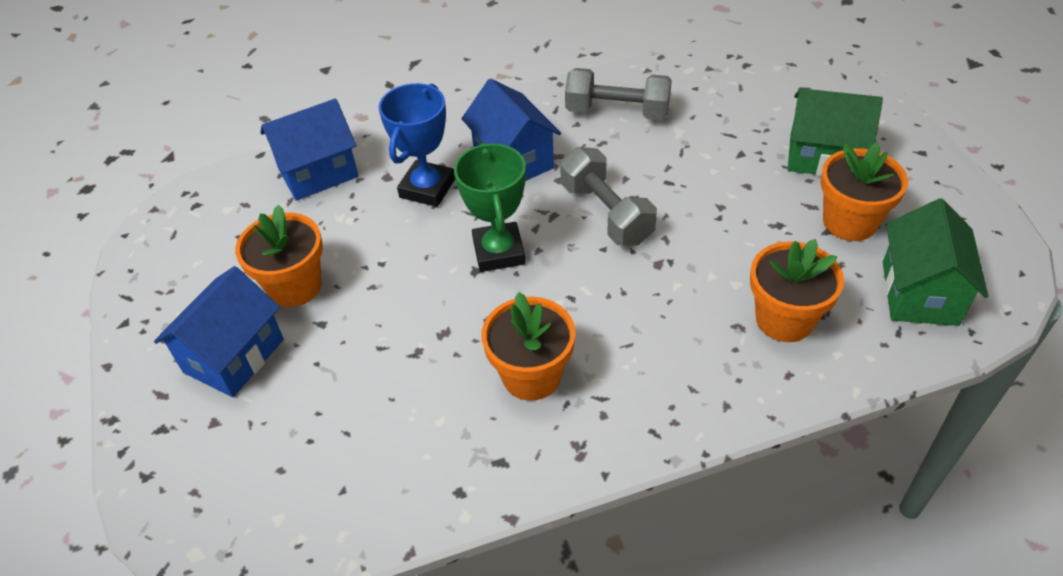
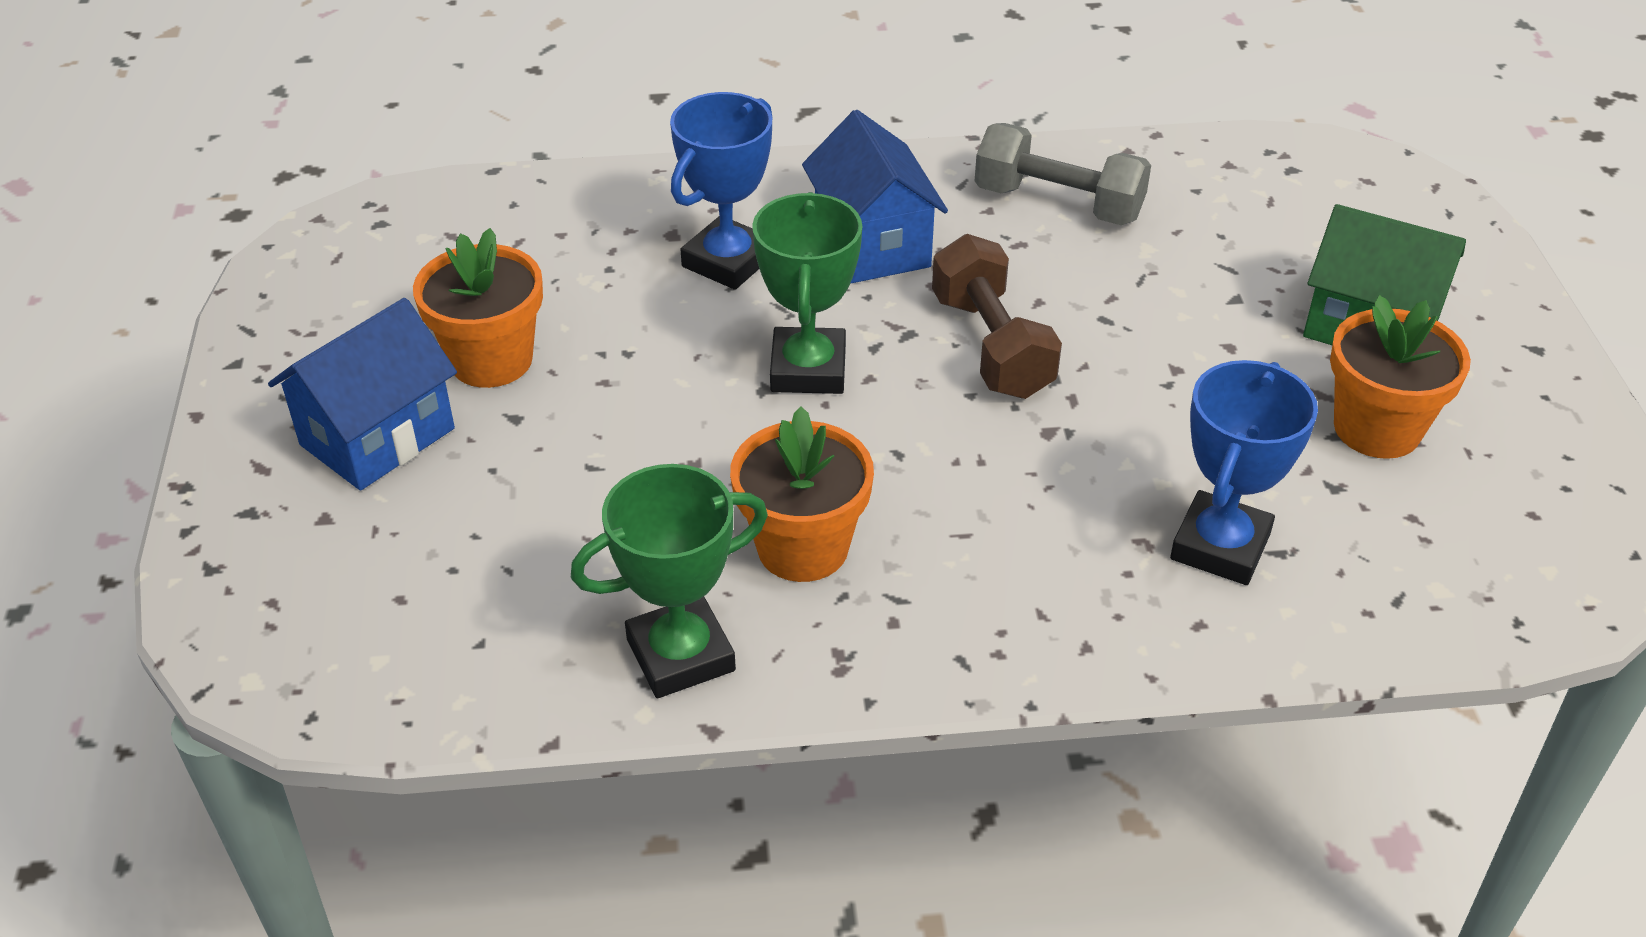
camera: 10 degrees right, 5 degrees down
(318, 172) = (571, 210): blue house -> none
(476, 469) = (680, 655): none -> green trophy
(606, 213) = (991, 346): grey dumbbell -> brown dumbbell
(784, 319) = (1220, 546): orange flower pot -> blue trophy
(919, 293) = (1453, 551): green house -> none

